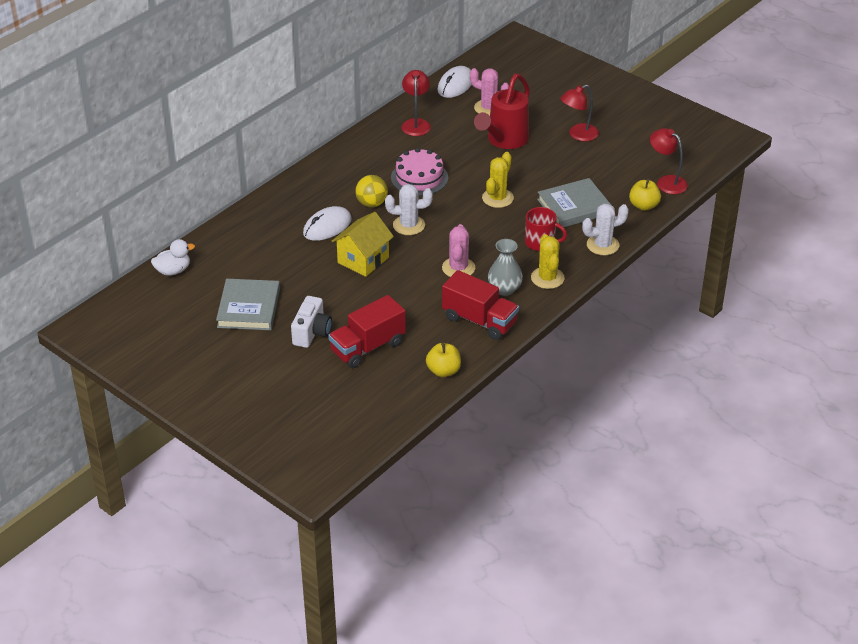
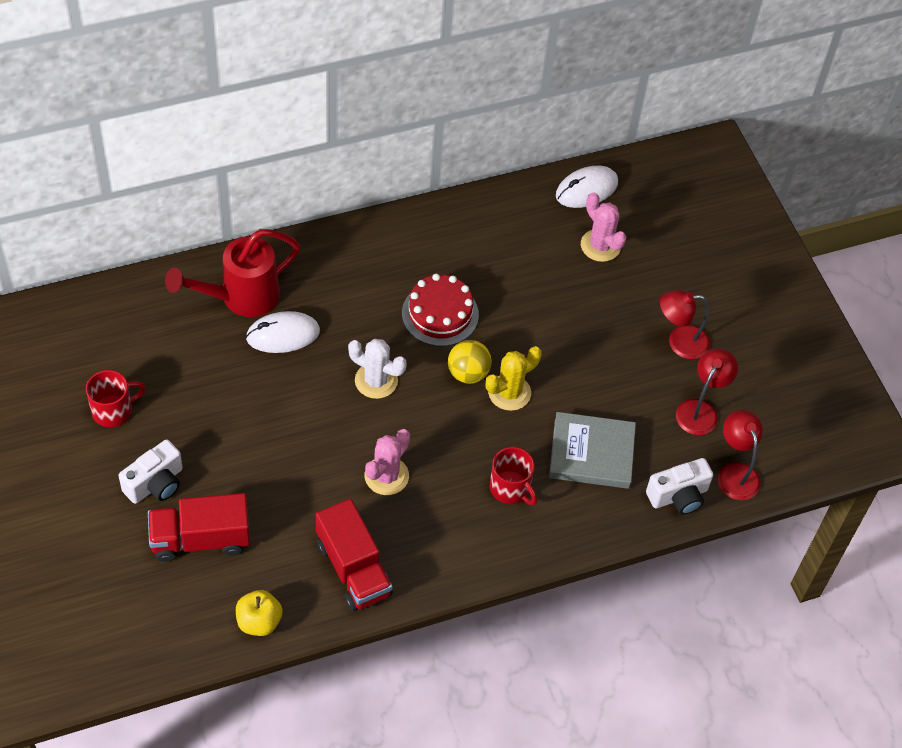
camera: 25 degrees right, 15 degrees up
(173, 271) = (72, 312): white duck -> none
(248, 308) = (113, 410): grey book -> red mug
(363, 260) = (287, 406): yellow house -> none
(371, 203) = (357, 325): yellow ball -> yellow ball (468, 373)
(416, 123) = (496, 227): red lamp -> red lamp (700, 410)
(419, 178) = (440, 314): pink cake -> red cake
(504, 141) = (581, 307): red watering can -> red watering can (240, 298)
(504, 289) = (416, 537): grey vase -> none
(547, 278) = (479, 547): yellow cactus -> none
(602, 245) = (582, 531): white cactus -> none
(643, 206) = (678, 496): yellow apple -> white camera

